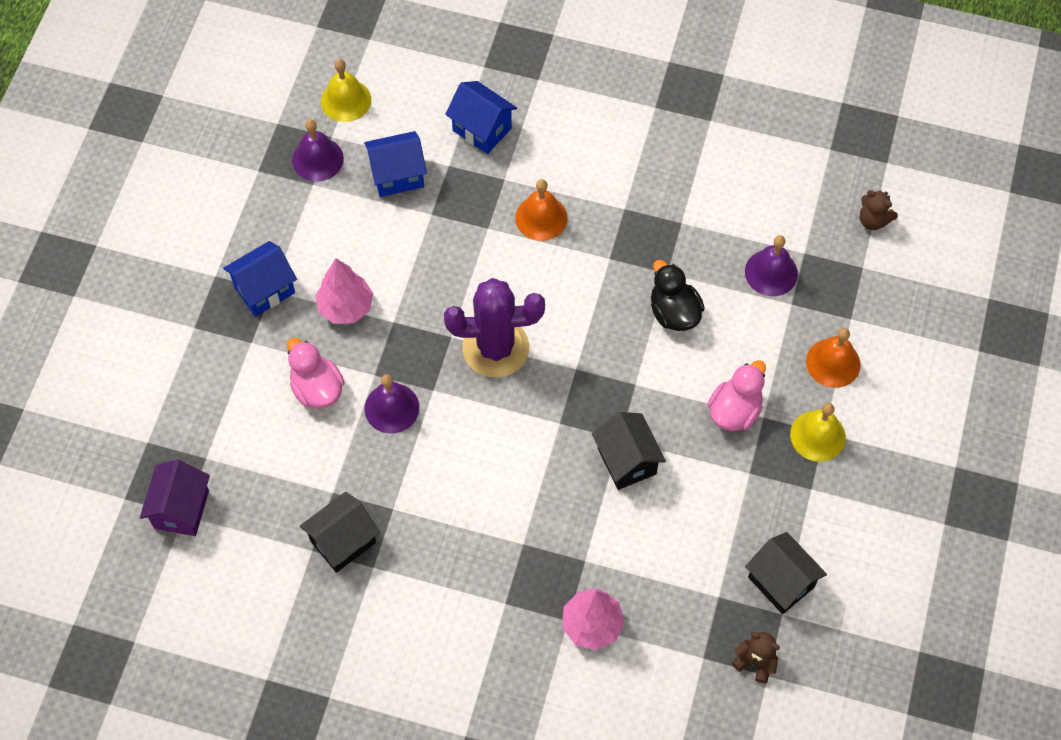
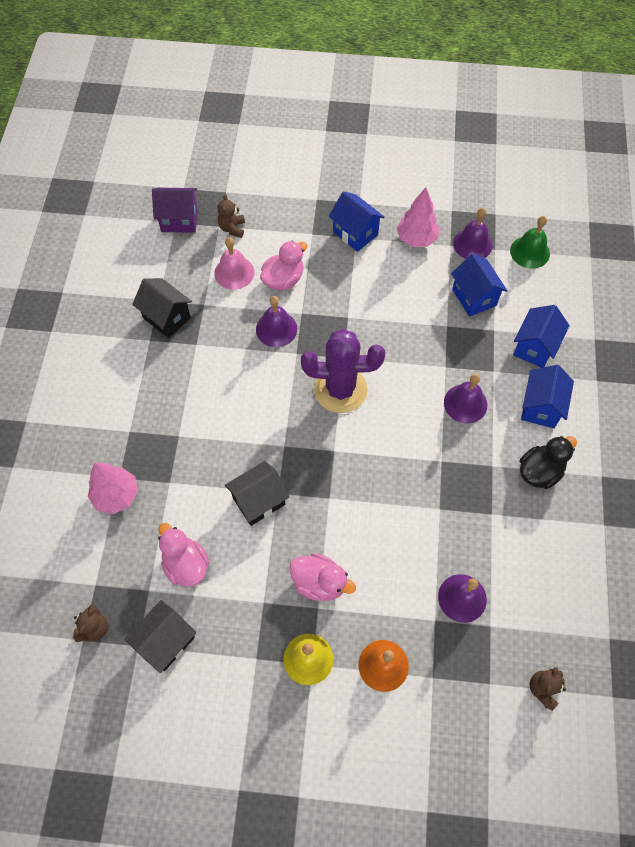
camera: 80 degrees right, 0 degrees up
(215, 441) = (232, 228): none -> brown teddy bear
(290, 448) = (234, 272): none -> pink bell
(345, 307) = (353, 285): pink tree -> pink tree (416, 239)
(346, 100) = (530, 252): yellow bell -> green bell
(495, 348) = (340, 389): purple cactus -> purple cactus turned 75 degrees counterclockwise
(541, 218) = (465, 403): orange bell -> purple bell
(561, 143) = (540, 407): none -> blue house
(674, 312) = (402, 519): black duck -> black duck (540, 471)
(693, 551) = (186, 564): none -> pink duck

